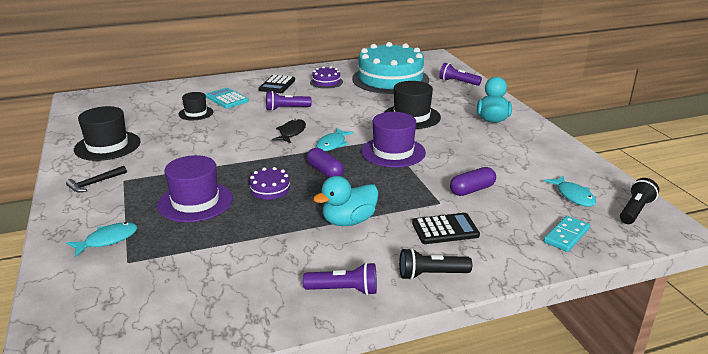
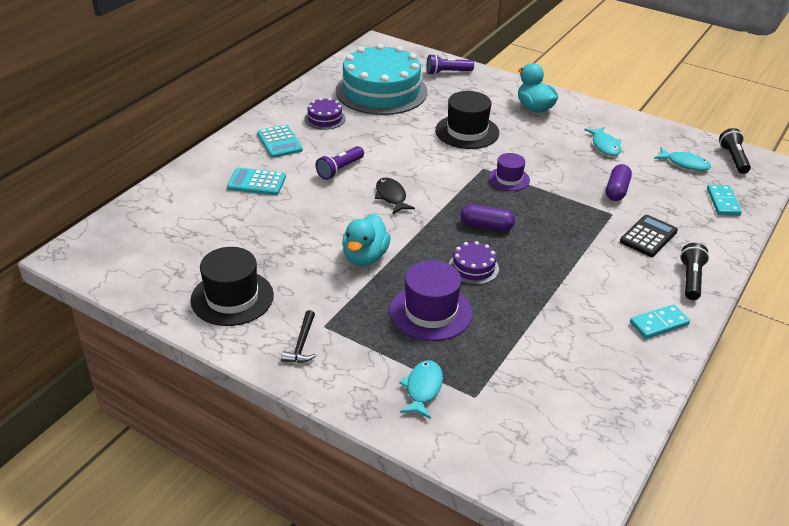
camera: 40 degrees left, 10 degrees up
(196, 113) = (255, 215): black hat -> none
(277, 85) = (279, 142): black calculator -> turquoise calculator
(332, 144) = (448, 193): turquoise fish -> turquoise fish (605, 146)
(344, 290) = (659, 324): purple flashlight -> turquoise domino
(348, 221) = (576, 264): turquoise duck -> turquoise duck (365, 257)
(393, 152) = (509, 179): purple hat -> purple hat, size x0.60
(431, 274) = (691, 279): black flashlight -> black flashlight turned 150 degrees clockwise

